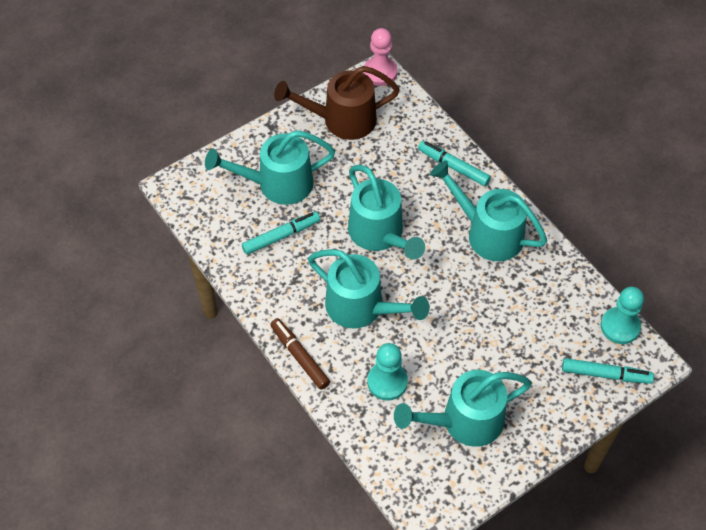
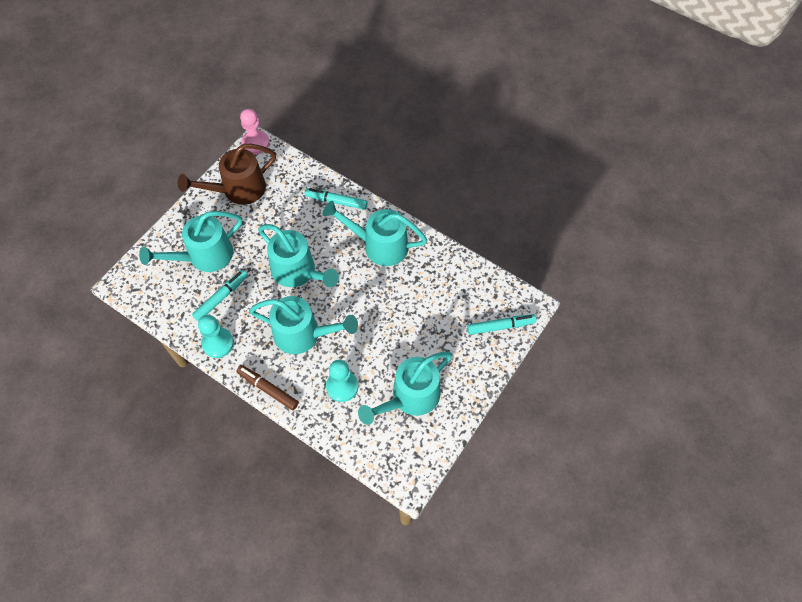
camera: 20 degrees left, 5 degrees up
(620, 326) = (499, 286): turquoise pawn -> turquoise pawn (218, 343)

